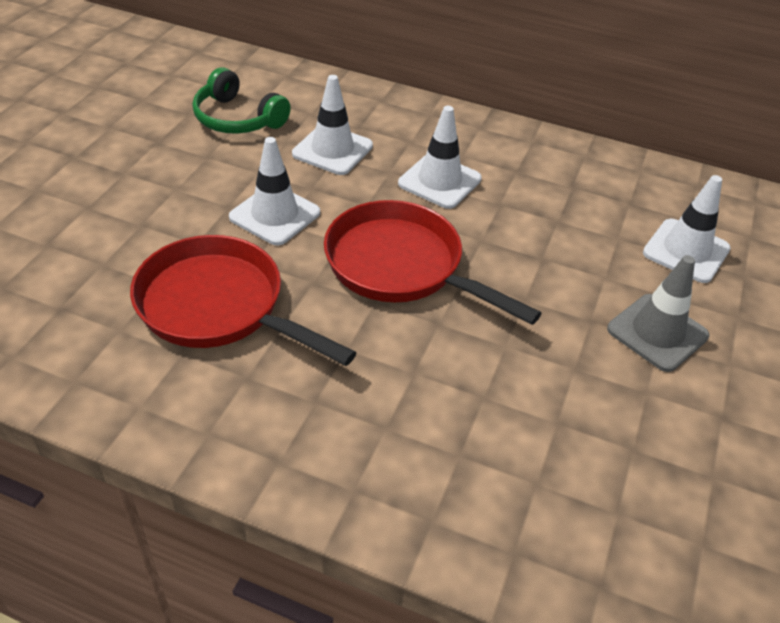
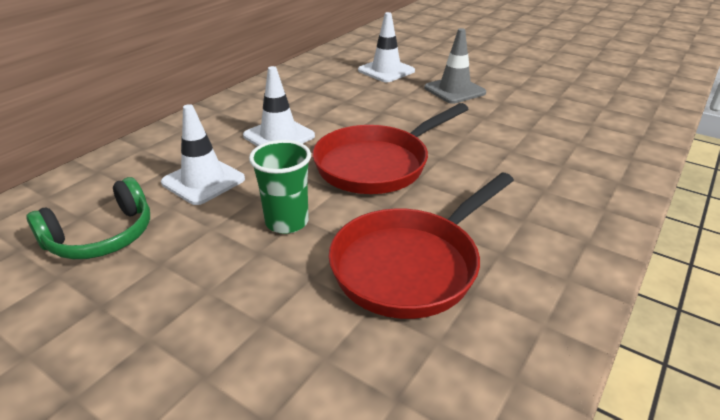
camera: 75 degrees left, 10 degrees down
(275, 215) = (287, 222): white traffic cone -> green cup

